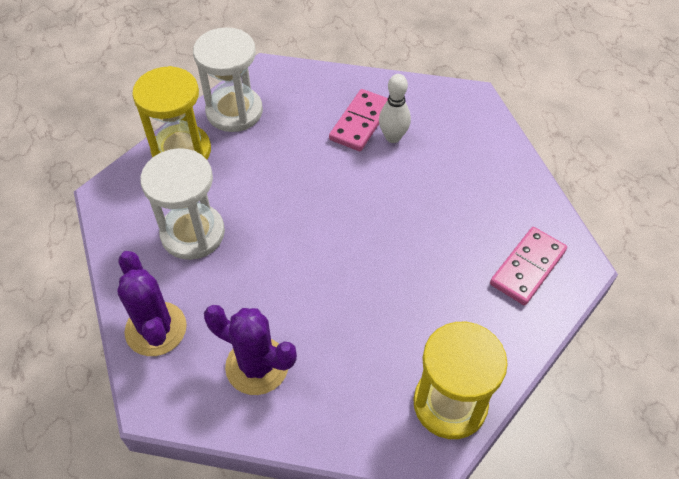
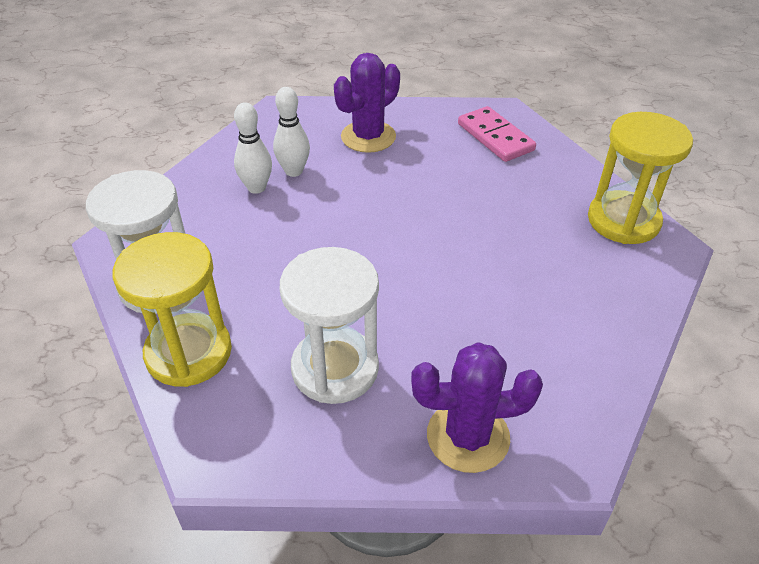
camera: 70 degrees left, 10 degrees down
(257, 366) = (548, 348): purple cactus -> purple cactus (368, 137)
(360, 122) = (256, 188): pink domino -> white bowling pin

